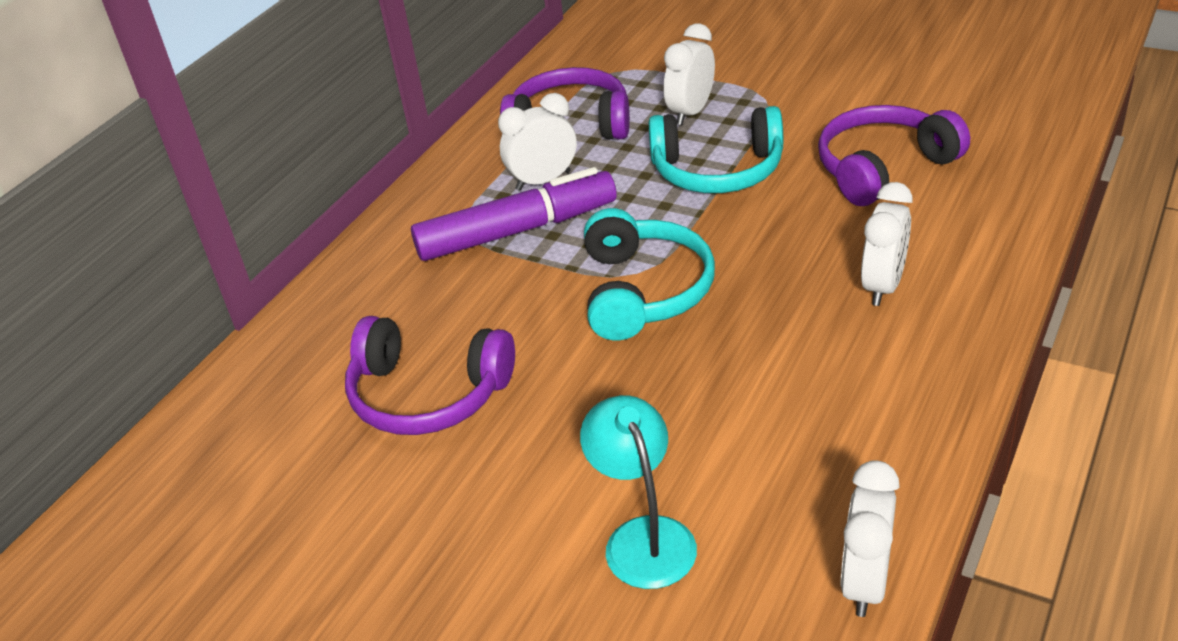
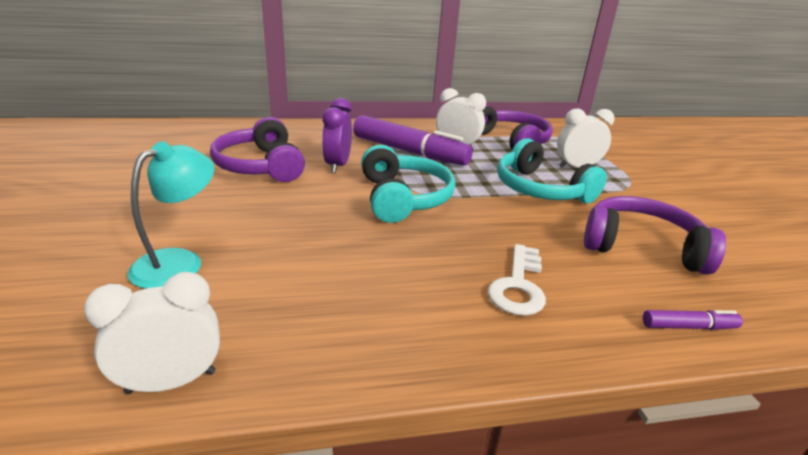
camera: 45 degrees right, 10 degrees down
(498, 316) = (337, 165): none -> purple clock
(643, 291) = (403, 198): turquoise headphones -> turquoise headphones turned 60 degrees counterclockwise
(883, 286) = (518, 285): white clock -> white key
(1010, 217) = (689, 327): none -> purple marker

